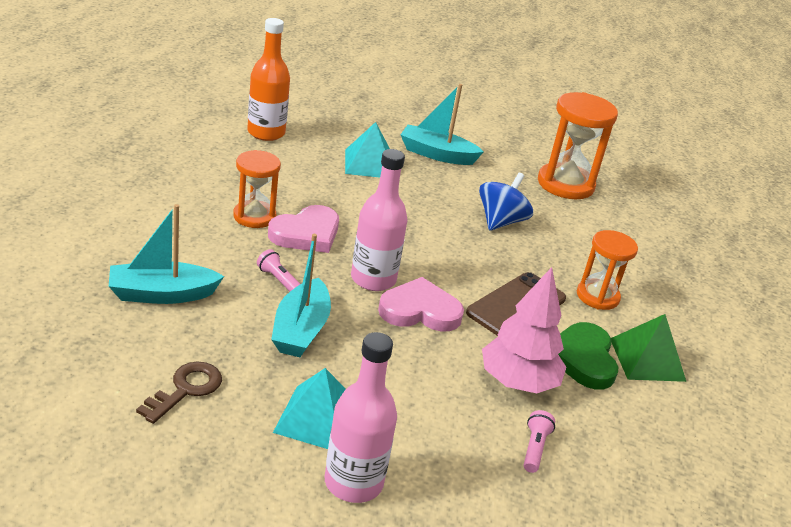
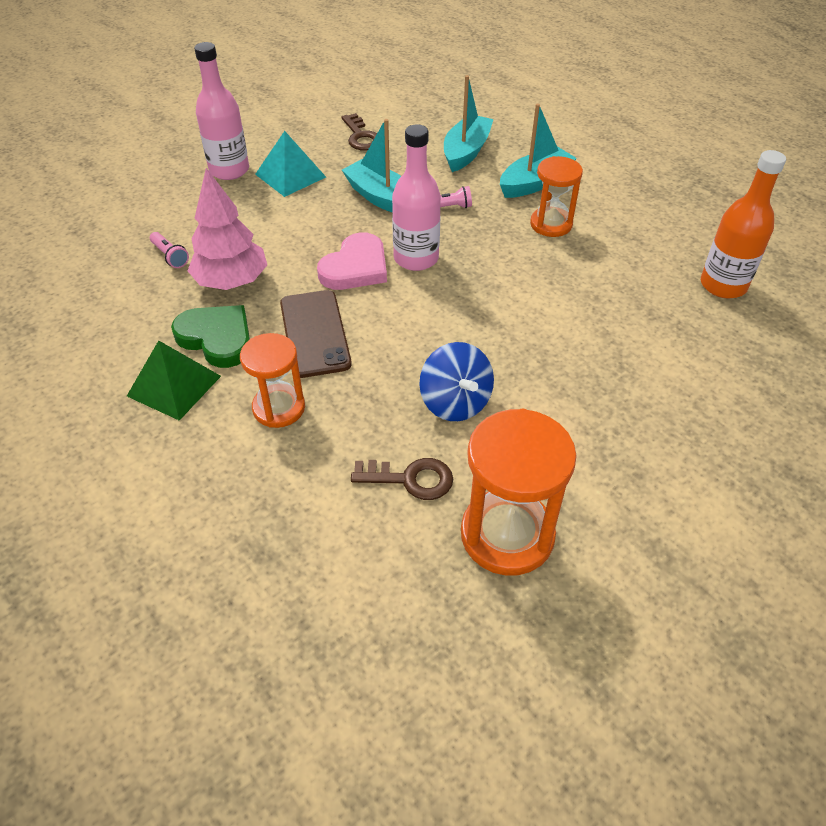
camera: 130 degrees right, 15 degrees up
(306, 234) = (507, 245): pink heart -> none
(369, 164) = (628, 343): turquoise pyramid -> none
(437, 154) = (635, 421): turquoise boat -> turquoise boat (534, 183)
(575, 224) = (410, 479): none -> brown key

